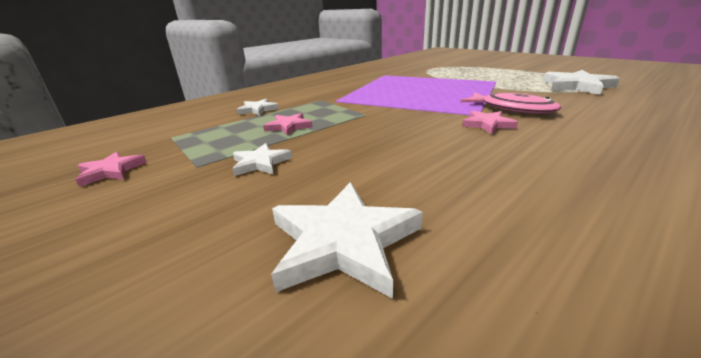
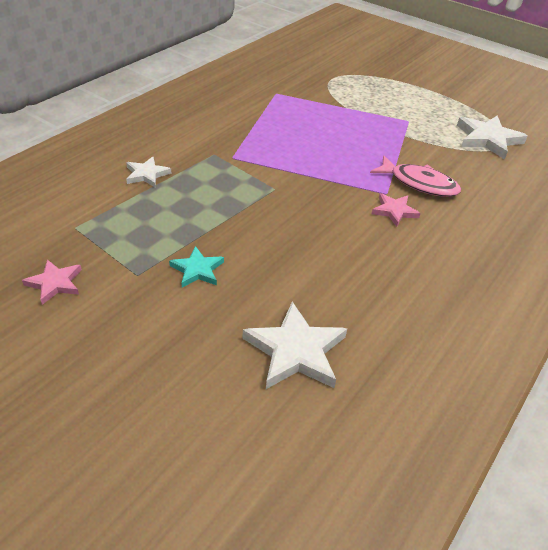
camera: 15 degrees left, 15 degrees up
(260, 163) = (197, 270): white star -> turquoise star
(288, 126) = (199, 210): pink star -> none

